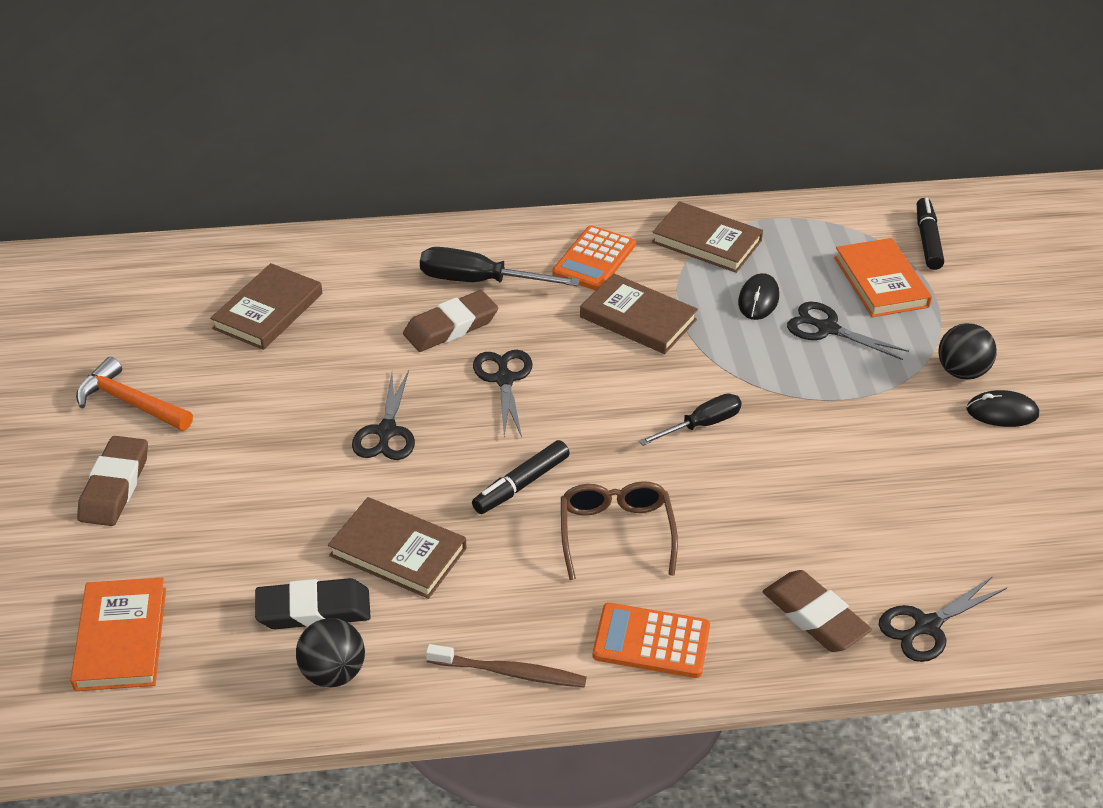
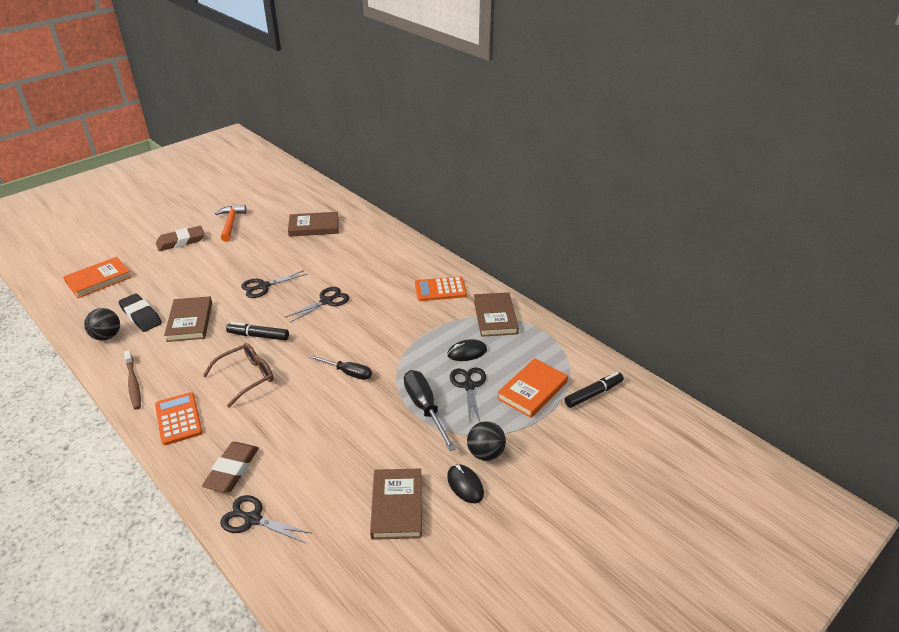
camera: 55 degrees right, 5 degrees down
(451, 327) = (349, 272): brown eraser -> none
(479, 281) = (388, 266): black screwdriver -> black screwdriver (425, 408)
(638, 318) = (410, 320): brown book -> brown book (397, 506)

